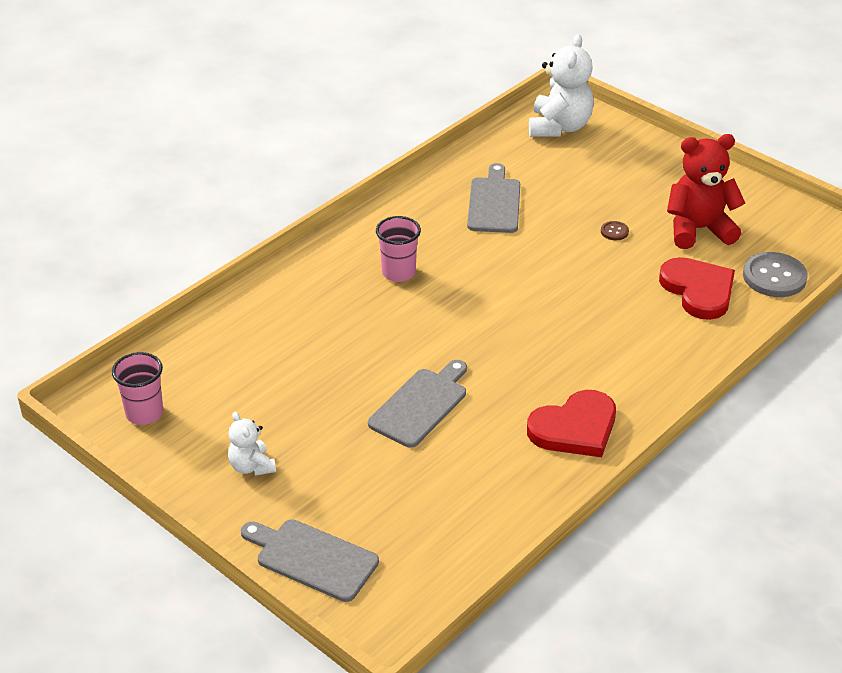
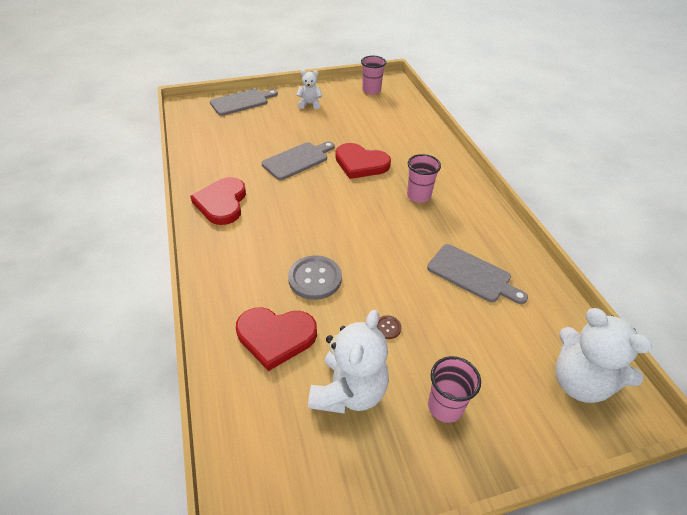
camera: 120 degrees right, 5 degrees up
(374, 343) = (360, 163): none -> red heart
(421, 405) = (297, 160): grey cutting board -> grey cutting board turned 105 degrees counterclockwise
(655, 181) = (445, 406): none -> pink cup
(698, 229) = (349, 392): red teddy bear -> white teddy bear
(774, 277) = (244, 405): grey button -> grey button (315, 278)

